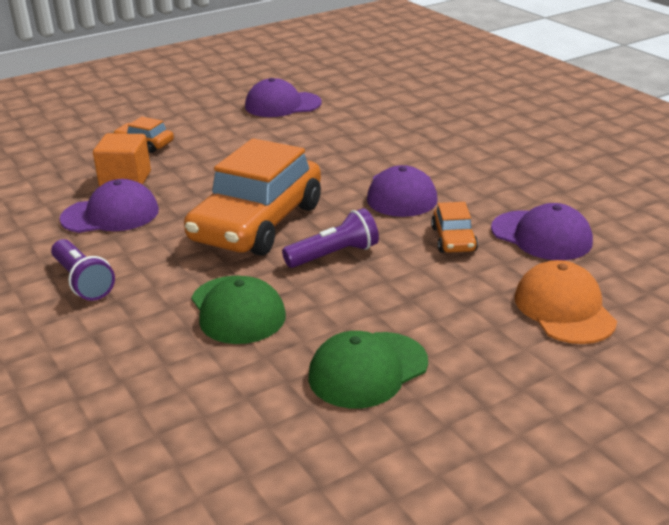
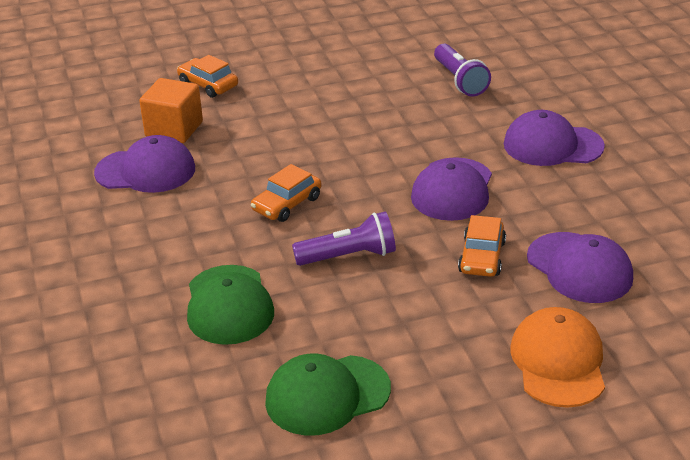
camera: 15 degrees right, 5 degrees up
(82, 281) = (95, 247): purple flashlight -> purple flashlight (459, 81)
(257, 223) = (287, 204): orange car -> orange car, size x0.44
(282, 105) = (373, 50): purple cap -> purple cap (552, 145)

